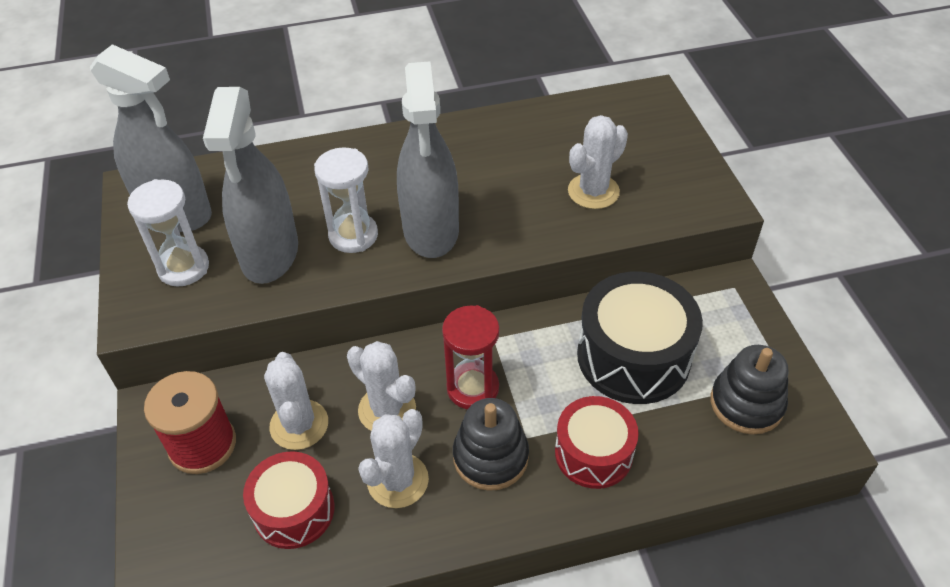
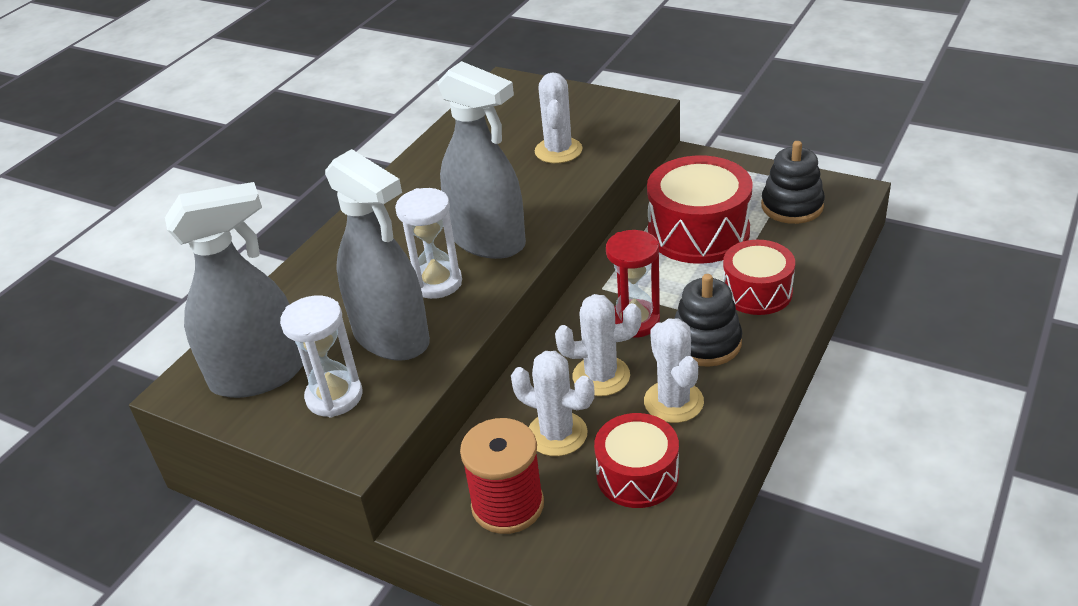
camera: 45 degrees left, 10 degrees down
(633, 356) = (698, 232): black drum -> red drum

